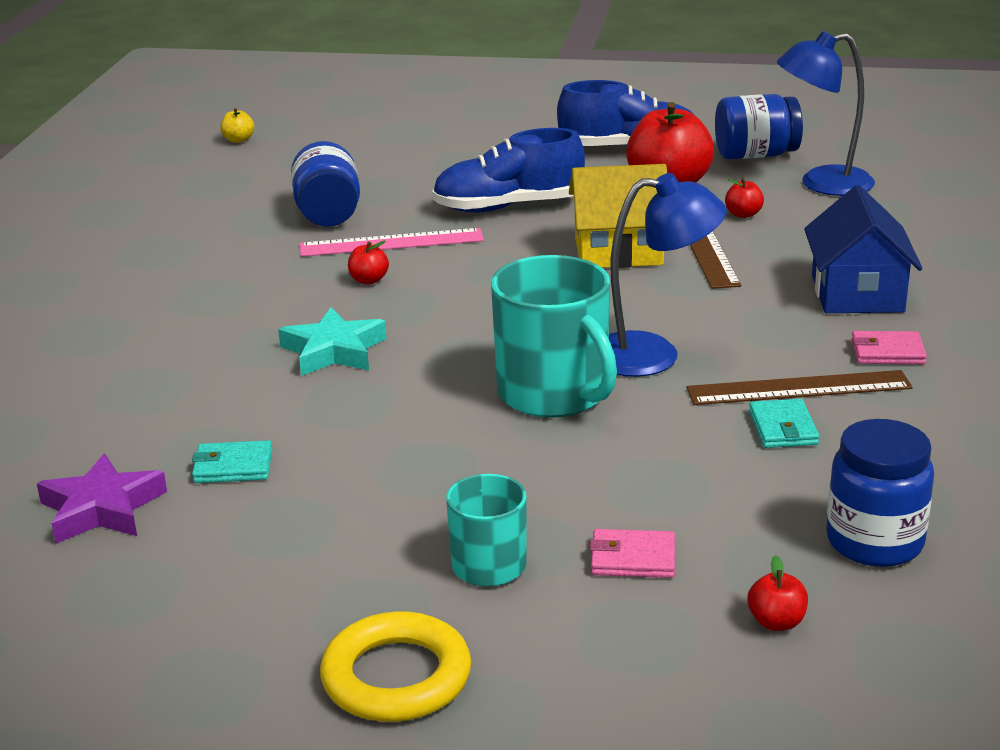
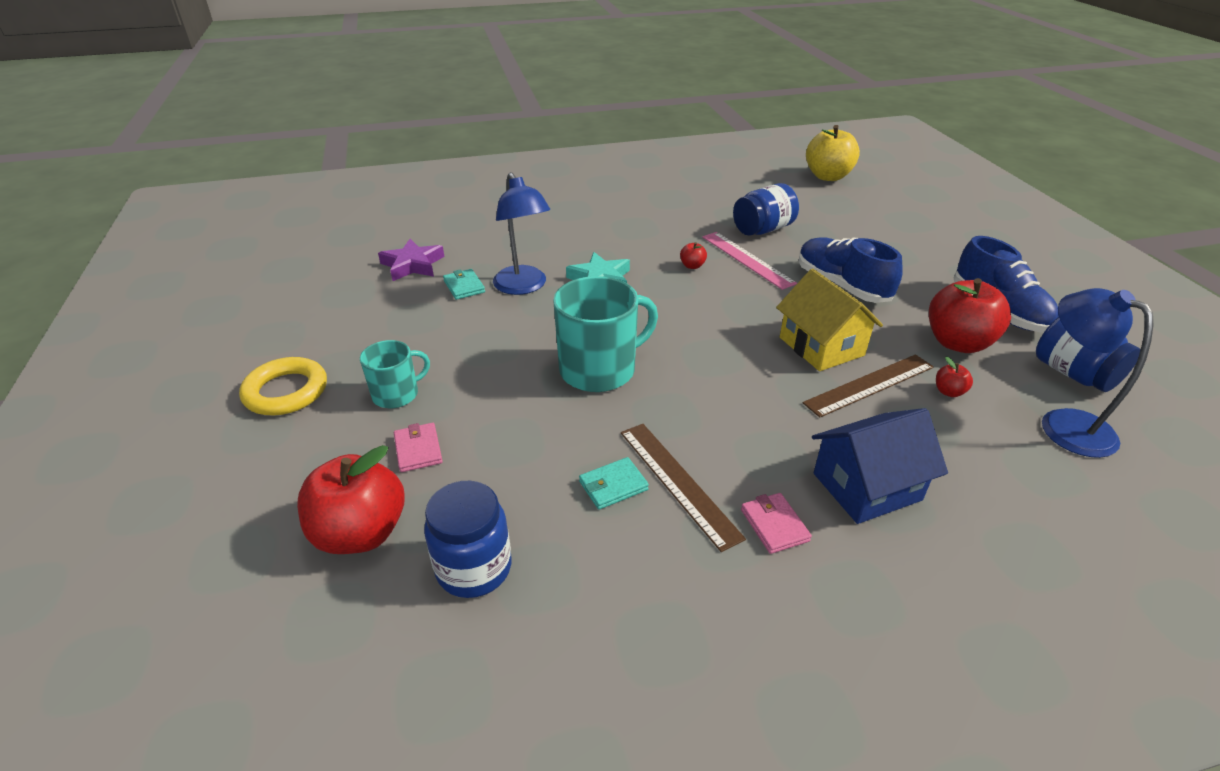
camera: 65 degrees right, 10 degrees up
(238, 140) = (828, 176): yellow apple -> yellow apple, size x2.36
(554, 394) = (599, 369): turquoise mug -> turquoise mug turned 150 degrees counterclockwise
(653, 355) = (679, 399): blue lamp -> blue lamp (523, 287)
(776, 622) = (361, 533): red apple -> red apple, size x2.36

